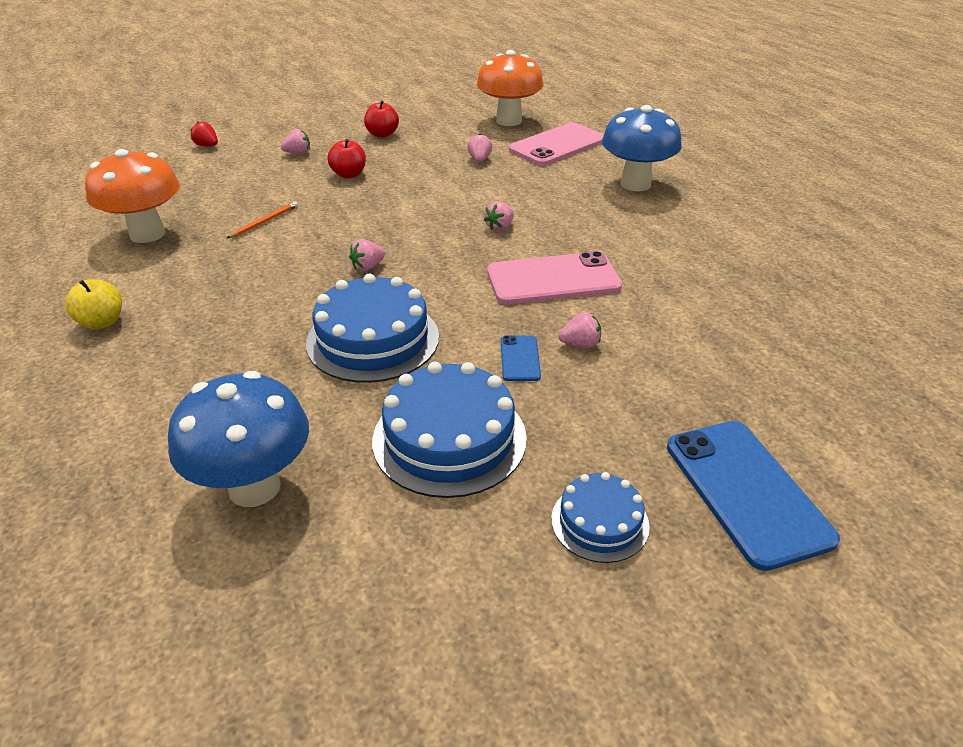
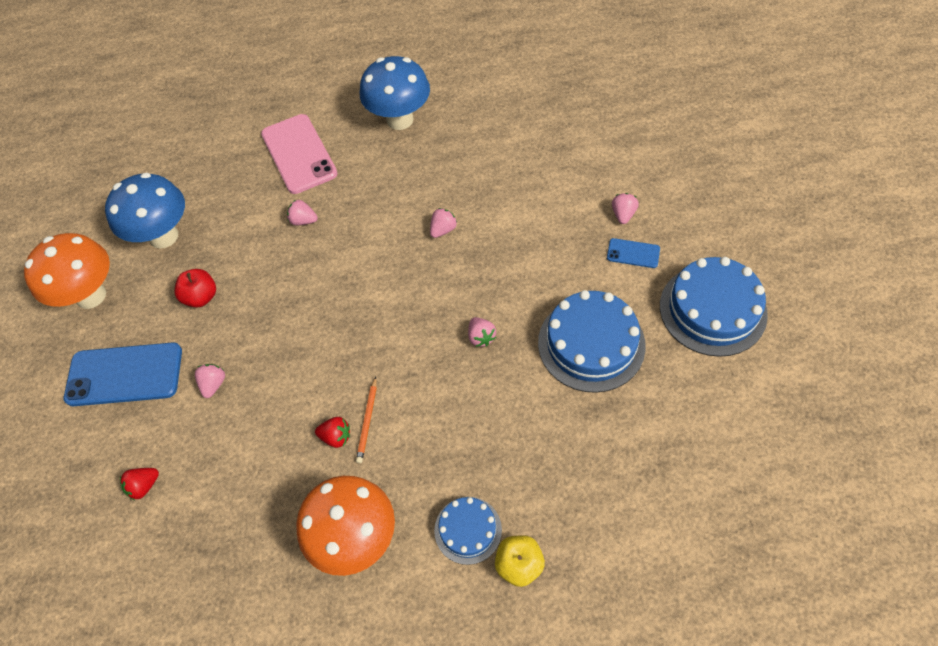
camera: 70 degrees left, 20 degrees up
(248, 210) = (336, 437): none -> red strawberry
(254, 487) = (748, 431): blue mushroom -> blue mushroom (163, 236)
(264, 222) = (368, 421): orange pencil -> orange pencil turned 135 degrees counterclockwise
(349, 174) = (290, 338): red apple -> none
(500, 227) = (443, 230): pink strawberry -> pink strawberry turned 105 degrees counterclockwise
(509, 121) = (222, 180): orange mushroom -> orange mushroom (91, 295)
(553, 279) = (535, 211): pink phone -> none
(600, 522) = (792, 247): blue cake -> blue cake (468, 530)
(746, 491) = (773, 173): blue phone -> blue phone (124, 375)

